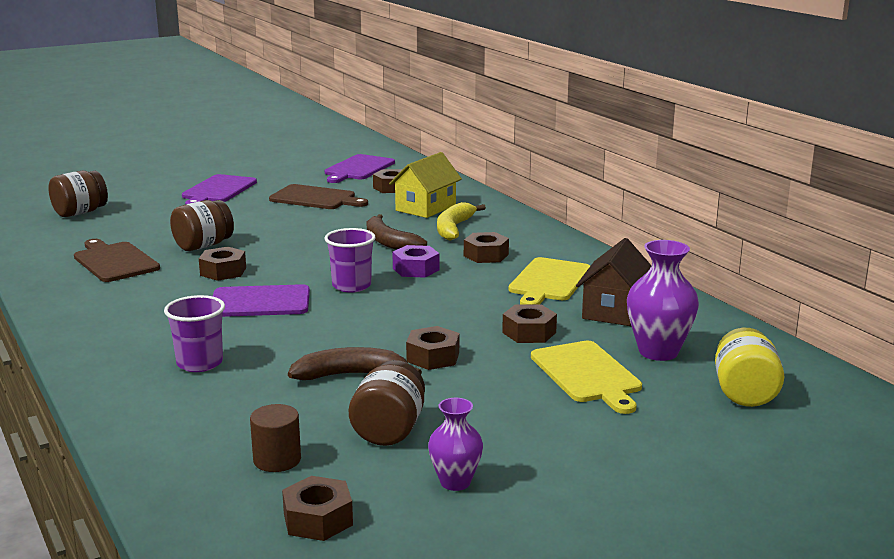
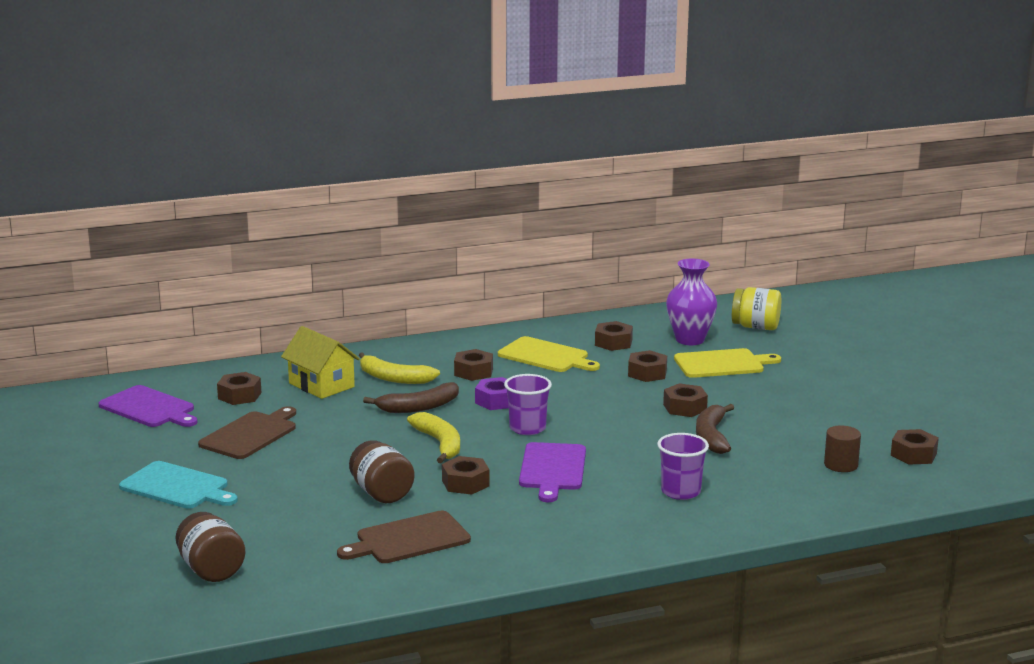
camera: 80 degrees left, 0 degrees up
(218, 190) = (177, 487): purple cutting board -> turquoise cutting board
(308, 256) = (440, 444): none -> yellow banana
(389, 430) = (800, 429): brown jar -> none
(455, 482) = (868, 414): purple vase -> none
(614, 310) = (613, 343): brown house -> brown nut

